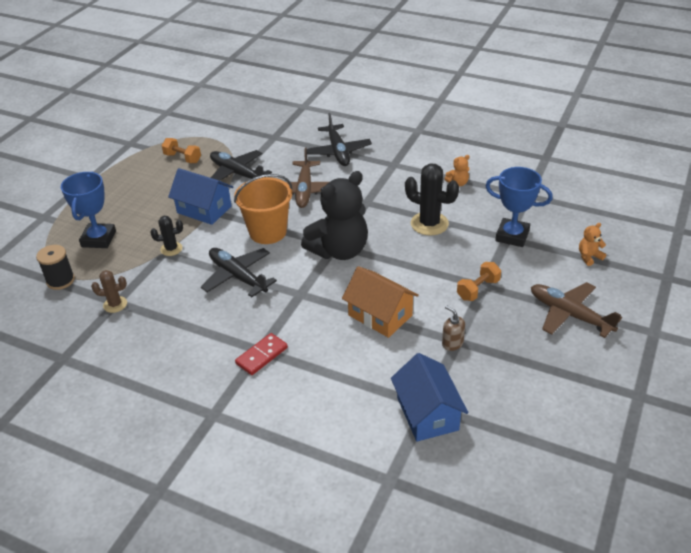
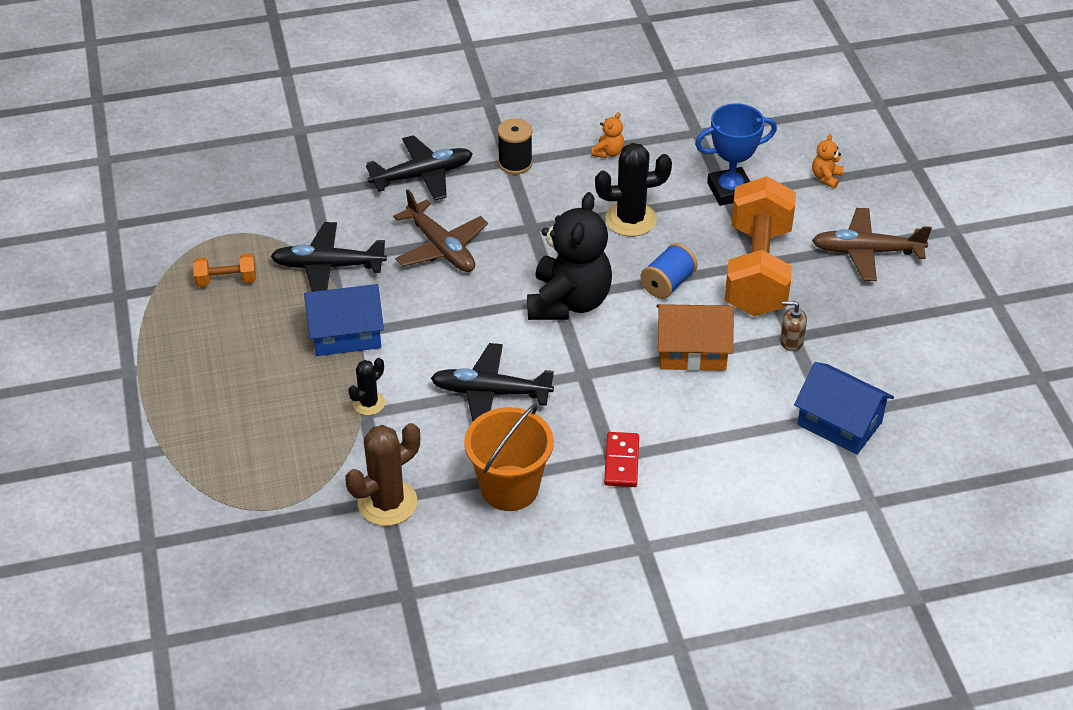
camera: 40 degrees left, 5 degrees up
(60, 280) = (279, 515): black spool -> black spool (515, 163)
(99, 239) = (258, 441): blue trophy -> none
(115, 304) = (387, 503): brown cactus -> brown cactus, size x1.76
(268, 232) = (460, 322): orange bucket -> orange bucket (509, 488)
(338, 151) = (422, 175): black plane -> black plane turned 60 degrees counterclockwise
(410, 269) = (667, 283): none -> blue spool
(478, 289) = (757, 270): orange dumbbell -> orange dumbbell, size x2.35

